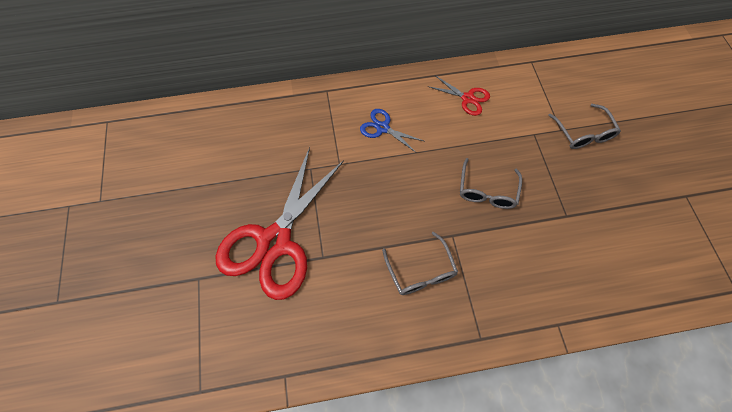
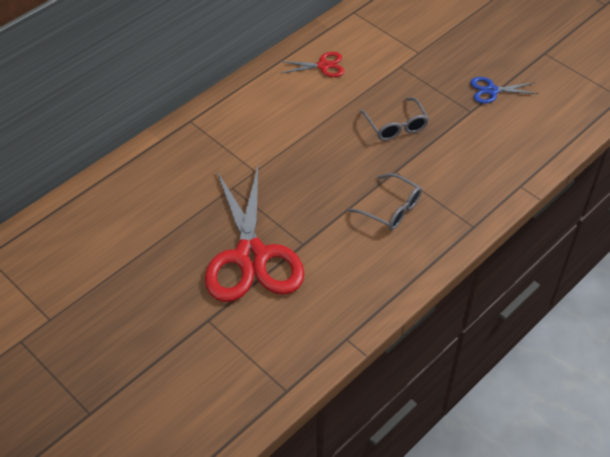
camera: 35 degrees left, 15 degrees down
(382, 128) = (269, 124): blue scissors -> blue scissors (491, 90)
(583, 133) = (437, 47): grey glasses -> none

